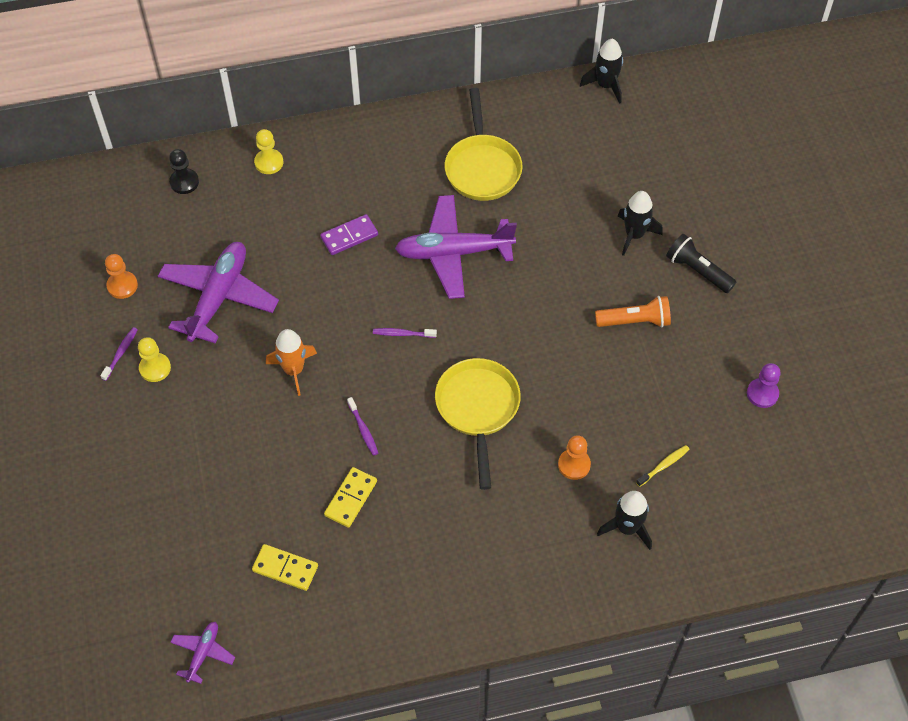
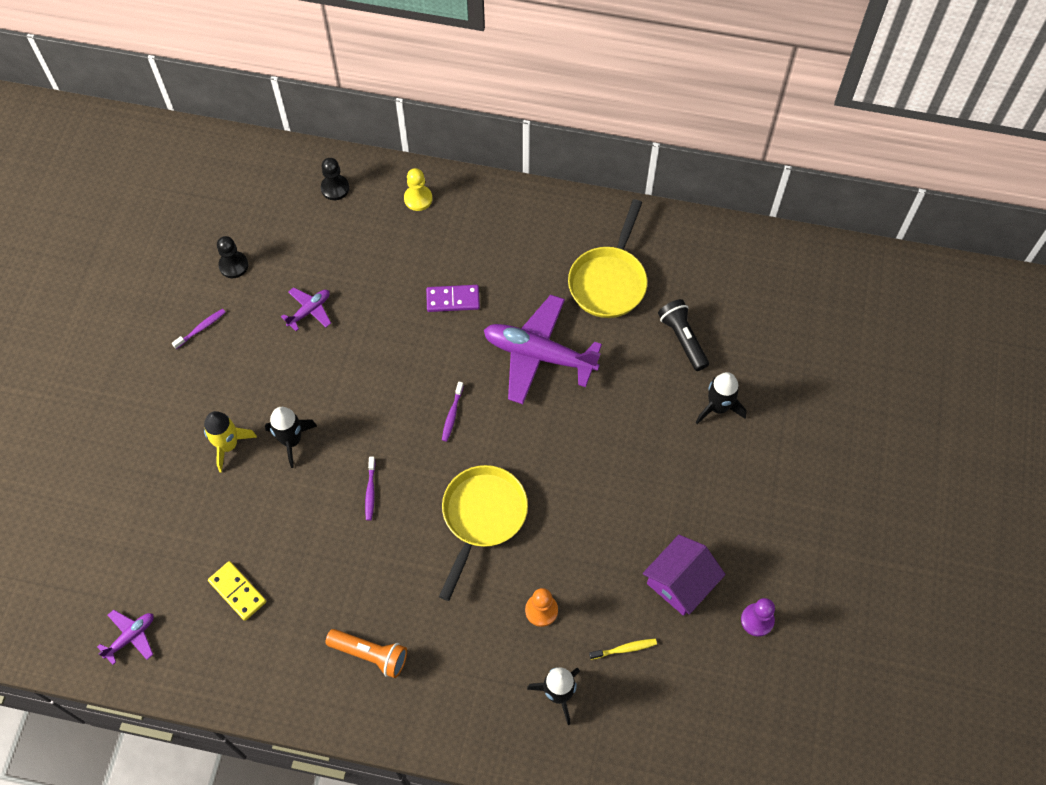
camera: 25 degrees right, 5 degrees up
(122, 286) = (233, 265): orange pawn -> black pawn
(155, 368) = (222, 355): yellow pawn -> none
(205, 445) = (228, 445): none -> yellow rocket
(218, 297) = (309, 311): purple plane -> purple plane, size x0.47
(293, 370) = (339, 408): orange rocket -> none
(351, 498) = (326, 552): yellow domino -> none
(402, 334) = (452, 414): purple toothbrush -> purple toothbrush turned 105 degrees counterclockwise
(605, 85) = (770, 244): black rocket -> black rocket (291, 440)
(635, 321) = (673, 494): orange flashlight -> orange flashlight (370, 654)
(681, 390) = (680, 582): none -> purple house
(697, 270) = (760, 469): black flashlight -> black flashlight (682, 339)

